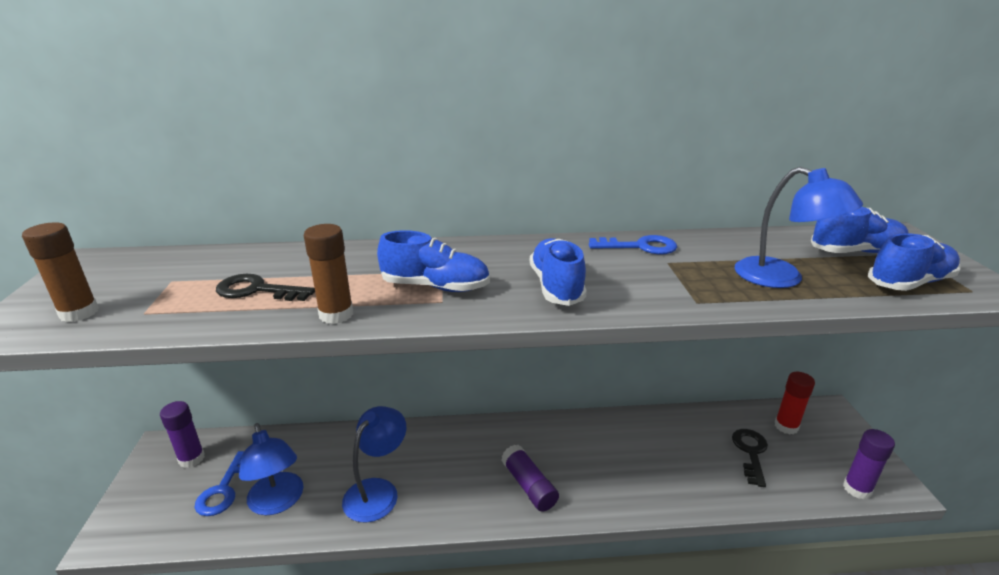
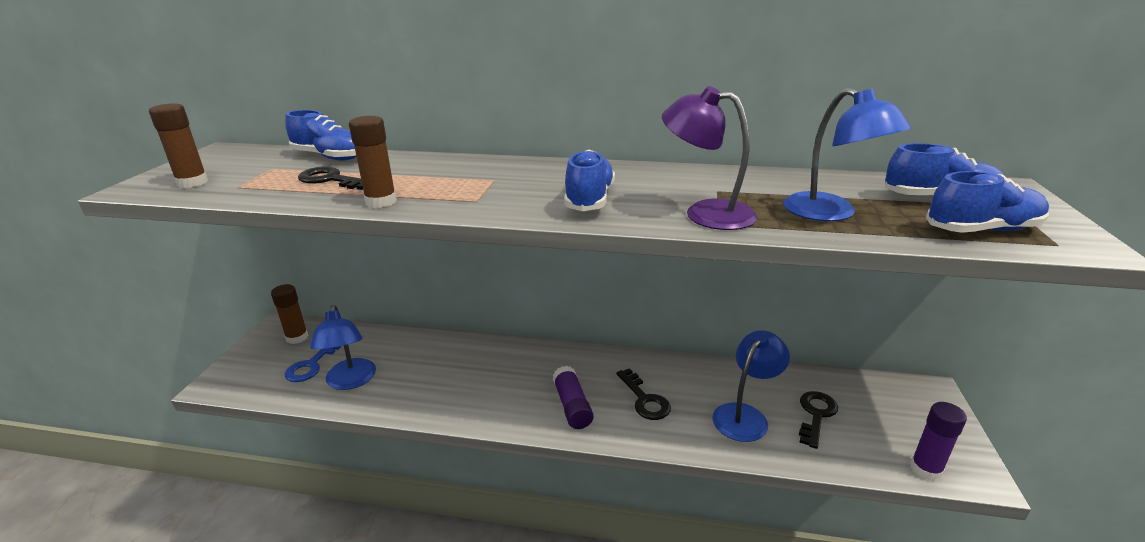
camera: 15 degrees right, 0 degrees up
(191, 458) = (297, 337): purple glue stick -> brown glue stick
(377, 491) = (435, 387): blue lamp -> blue lamp (745, 415)
(435, 286) = (479, 190): blue shoe -> blue shoe (329, 157)
(595, 465) = (644, 399): none -> black key
(640, 247) = (698, 176): blue key -> none
(675, 290) = (705, 213): none -> purple lamp
(786, 426) = (869, 397): red glue stick -> none

